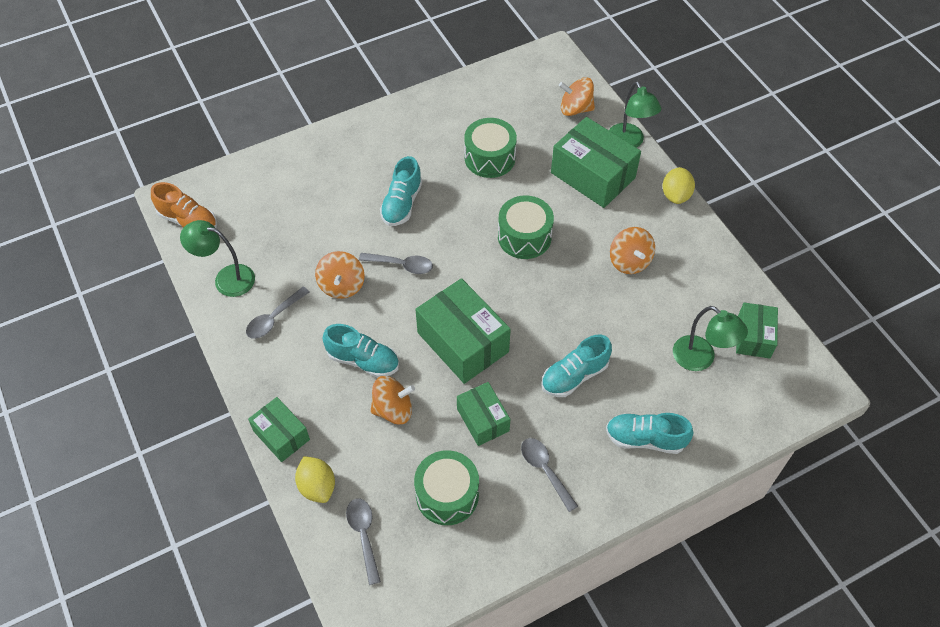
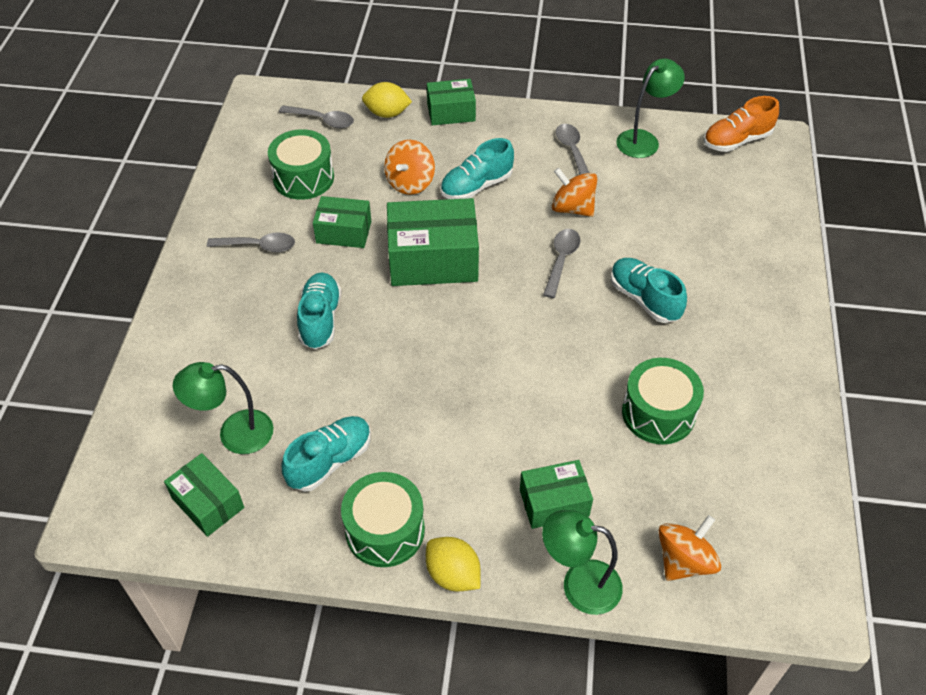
camera: 125 degrees right, 5 degrees down
(401, 265) = (561, 260): grey spoon -> grey spoon turned 150 degrees clockwise
(524, 237) = (516, 378): green drum -> green drum (385, 530)
(593, 175) = (554, 502): green box -> green box, size x0.59
(629, 261) = (402, 454): orange spinning top -> none
(645, 439) = (210, 331): turquoise shoe -> turquoise shoe (330, 461)

